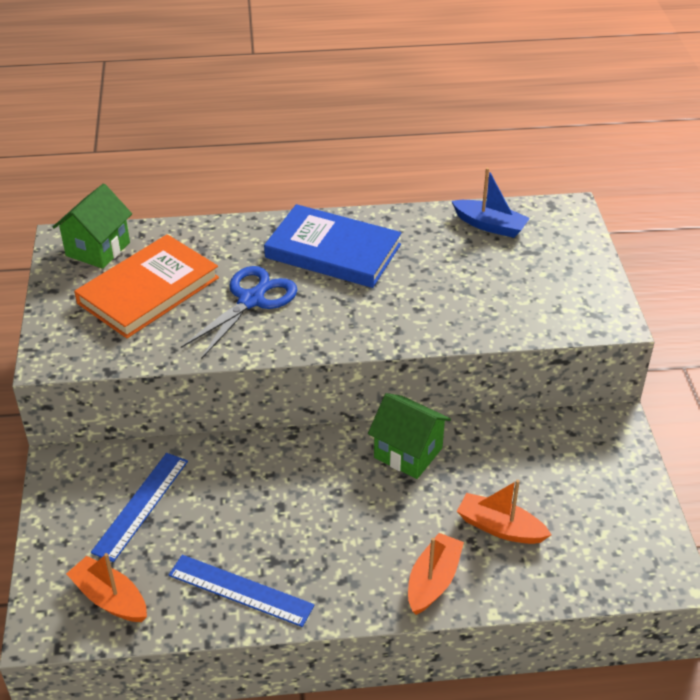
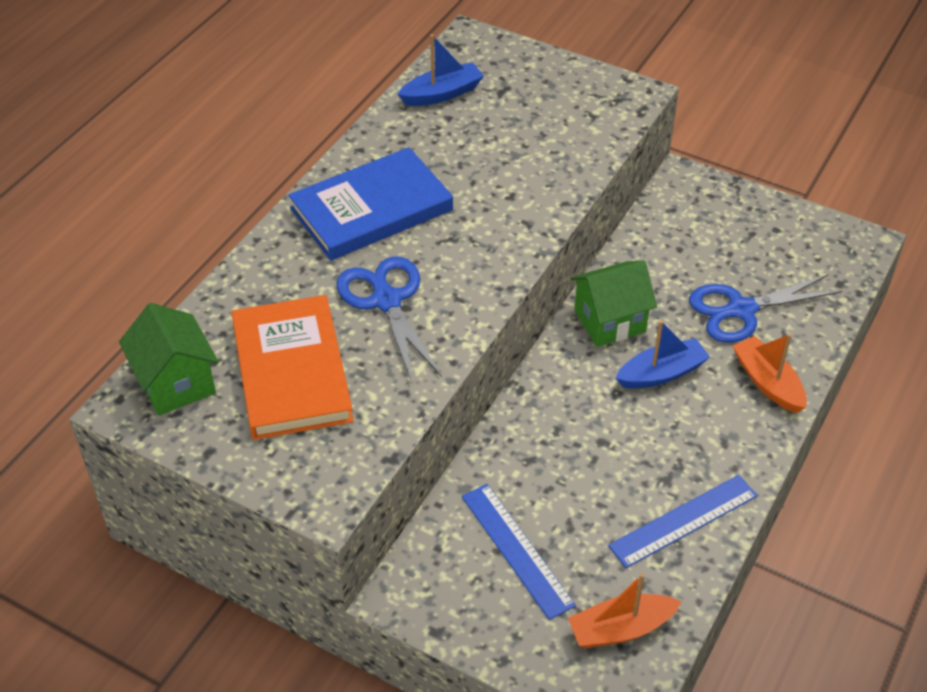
camera: 55 degrees left, 5 degrees up
(381, 508) = (661, 373): none -> blue boat
(500, 528) = (741, 310): orange boat -> blue scissors

